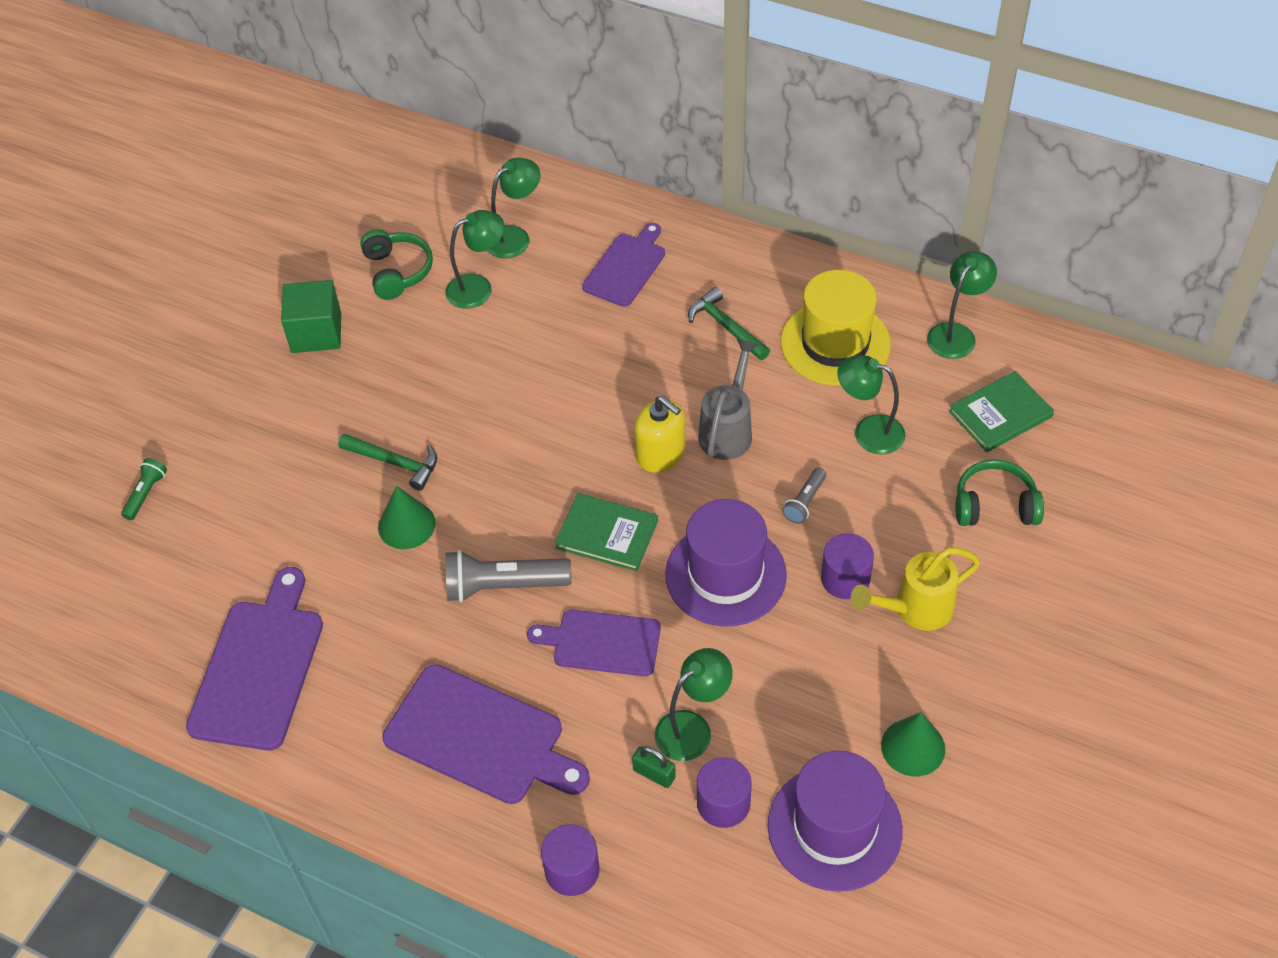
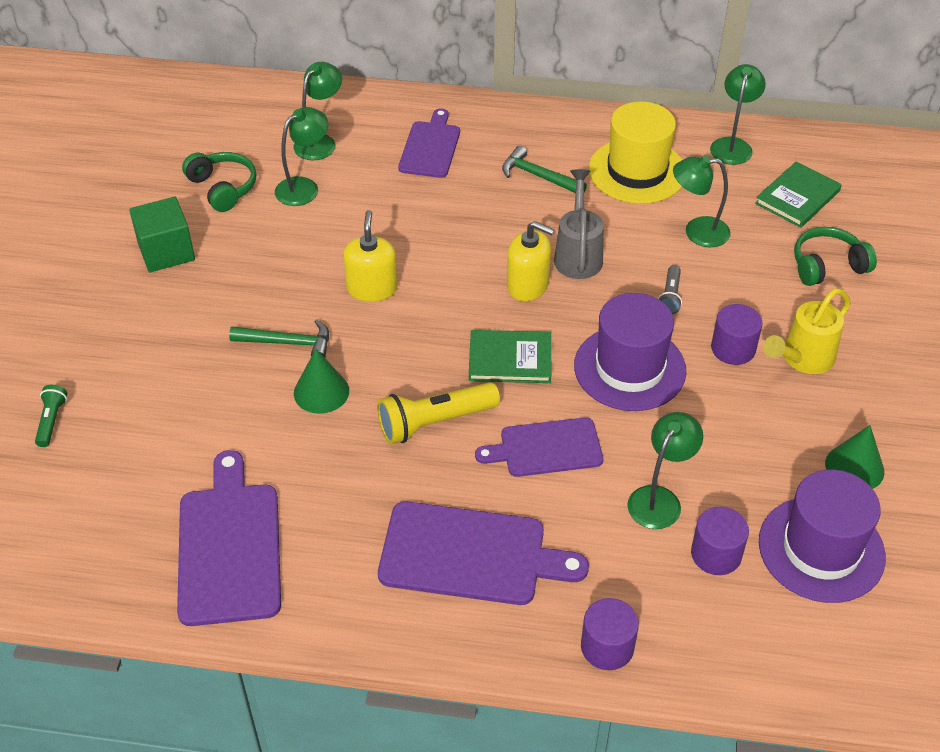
camera: 20 degrees left, 5 degrees down
(501, 420) = (372, 288): none -> yellow soap dispenser
(503, 586) = (435, 422): grey flashlight -> yellow flashlight
(654, 774) = (643, 545): green padlock -> none

